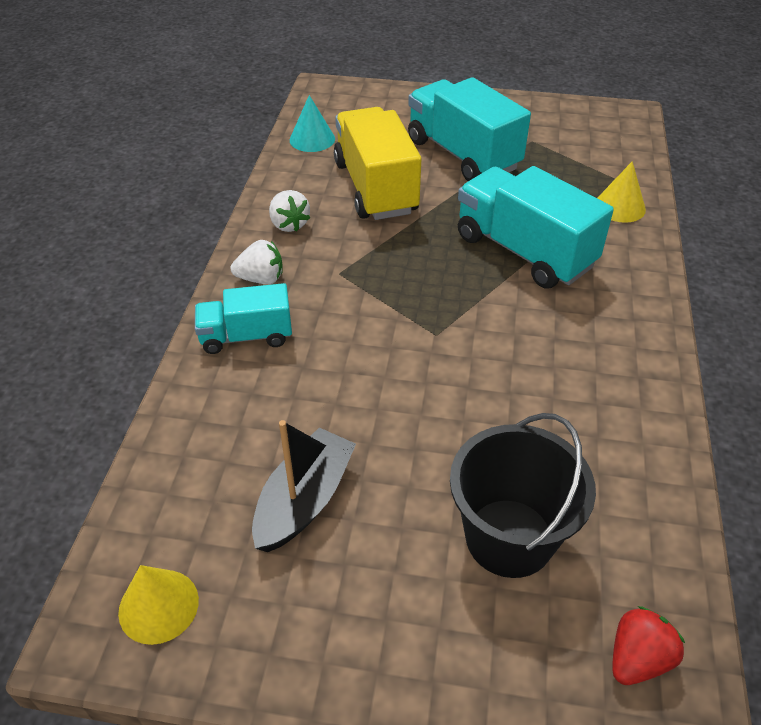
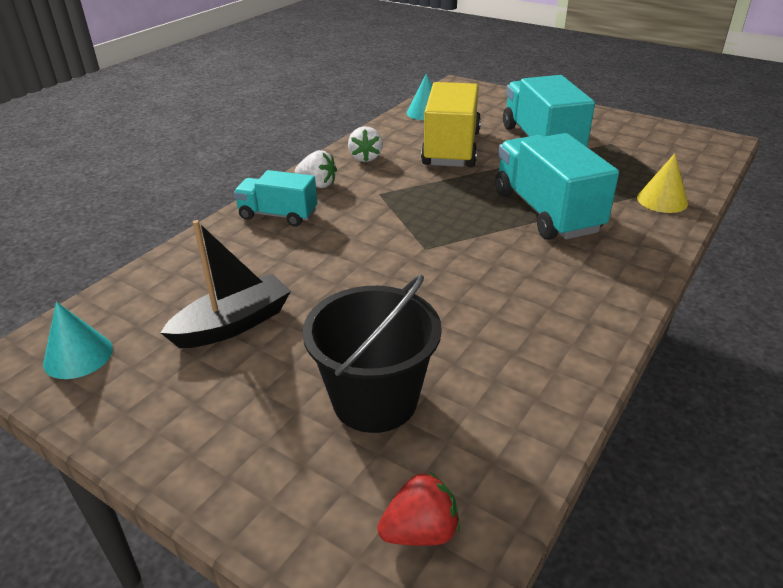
camera: 25 degrees right, 10 degrees down
(158, 606) = (78, 356): yellow cone -> turquoise cone

